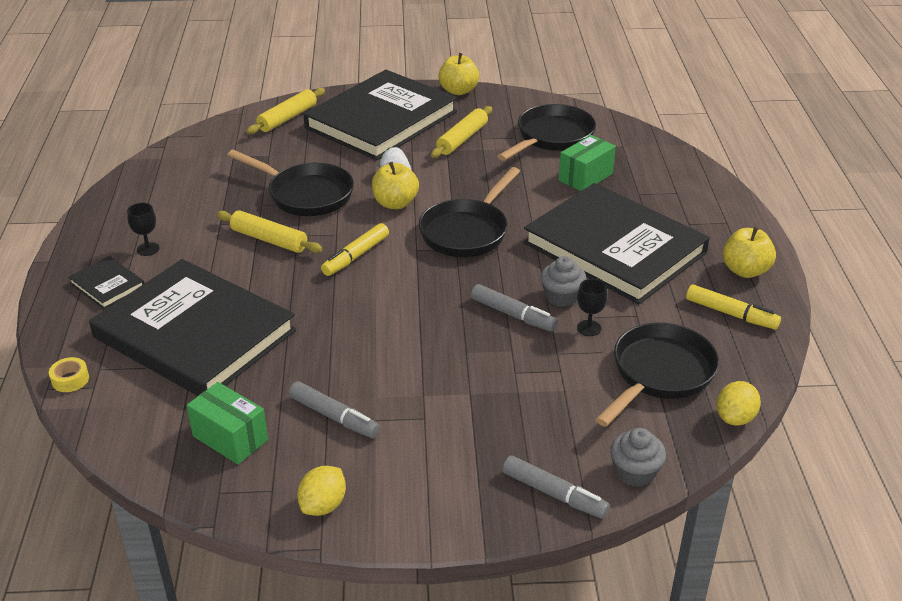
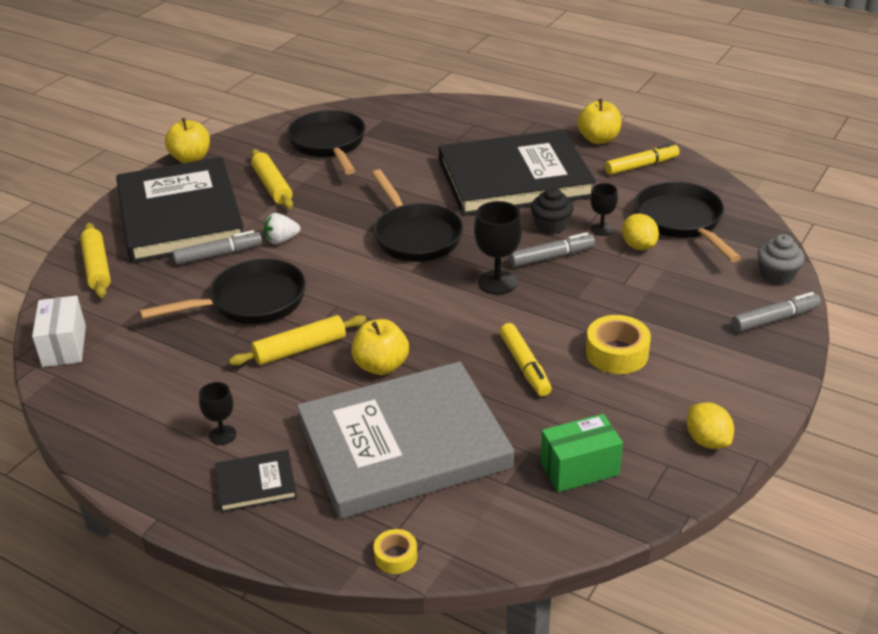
camera: 55 degrees left, 0 degrees up
(192, 147) = (64, 346): none -> white box
(194, 334) = (404, 445): black book -> grey book
(334, 416) = (600, 397): grey marker -> grey marker (218, 255)
(356, 256) = (384, 307): yellow marker -> yellow marker (524, 366)
(395, 203) = (328, 257): yellow apple -> yellow apple (381, 366)
(404, 405) = (617, 353): none -> yellow tape
(444, 299) = (497, 282): none -> black goblet
(562, 296) = (551, 226): grey cupcake -> black cupcake
(585, 177) = (405, 152): green box -> none
(735, 418) = (752, 212): yellow lemon -> yellow lemon (638, 246)

